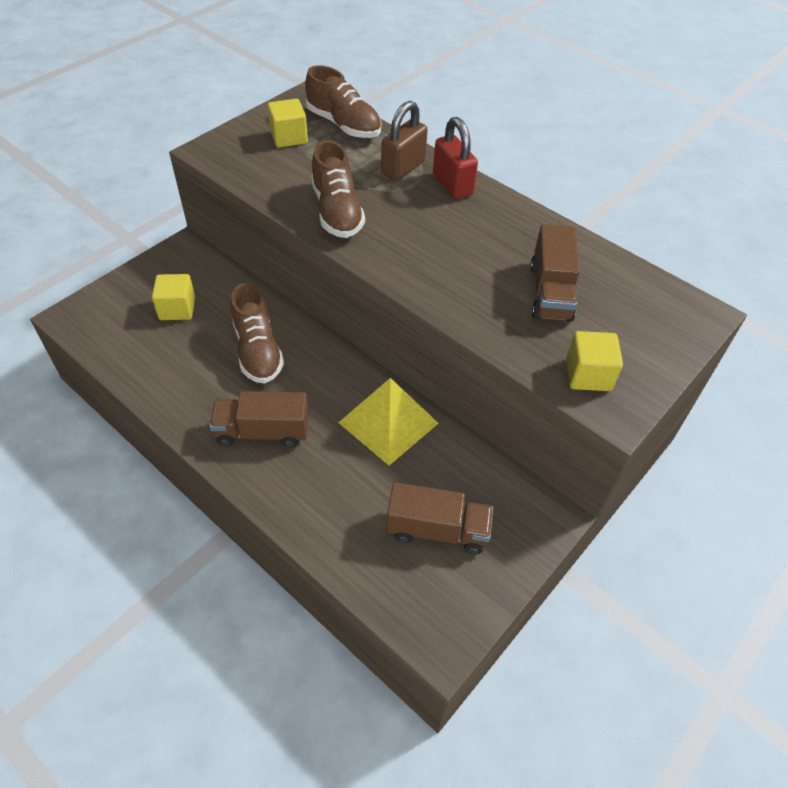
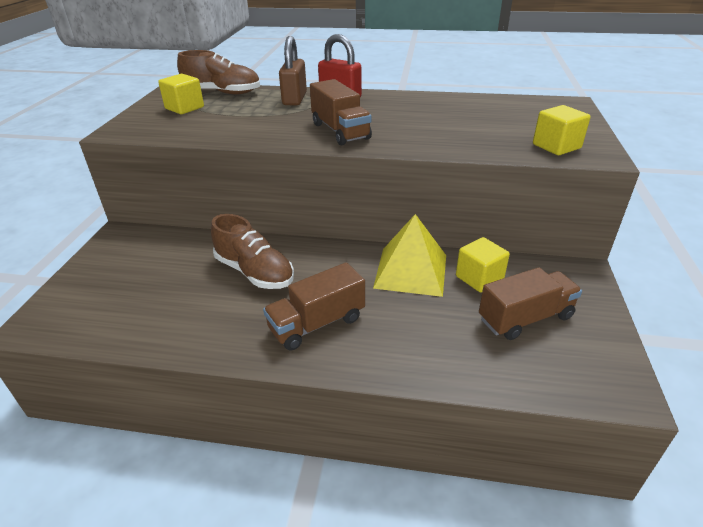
camera: 30 degrees left, 15 degrees down
(177, 309) = (149, 275): yellow cube -> yellow cube (479, 278)
(337, 211) = (272, 130): brown shoe -> none
(550, 292) = (475, 121): brown truck -> brown truck (340, 131)

